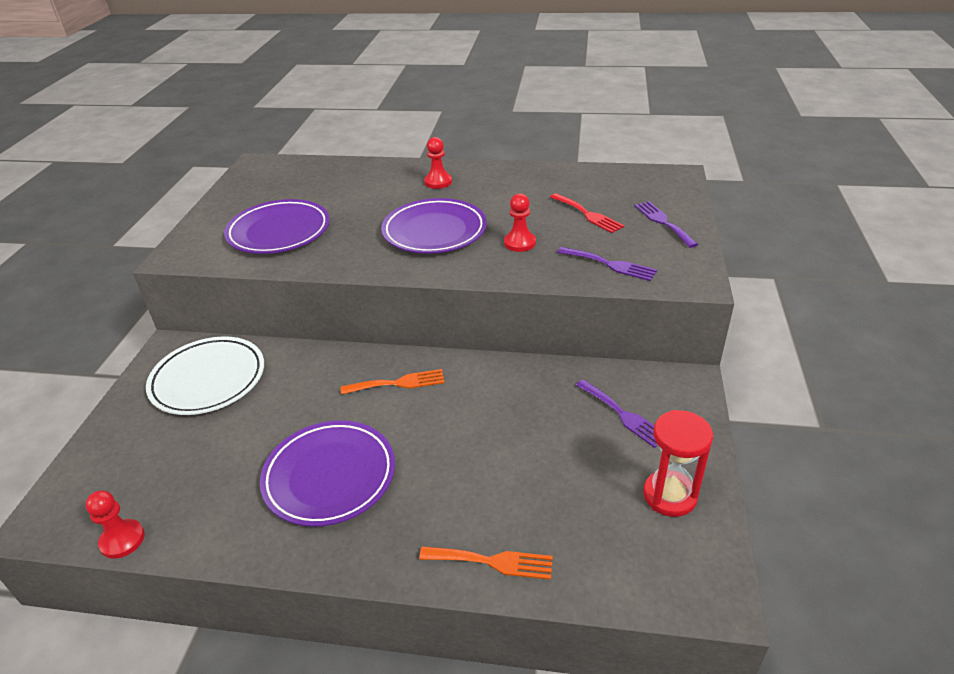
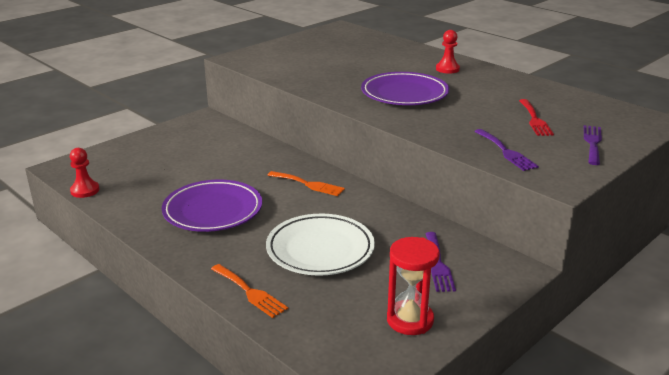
camera: 35 degrees right, 10 degrees down
(208, 380) = (205, 140): white plate -> white plate (320, 249)
(279, 232) = (306, 64): purple plate -> none
(519, 243) = (455, 118): red pawn -> none

